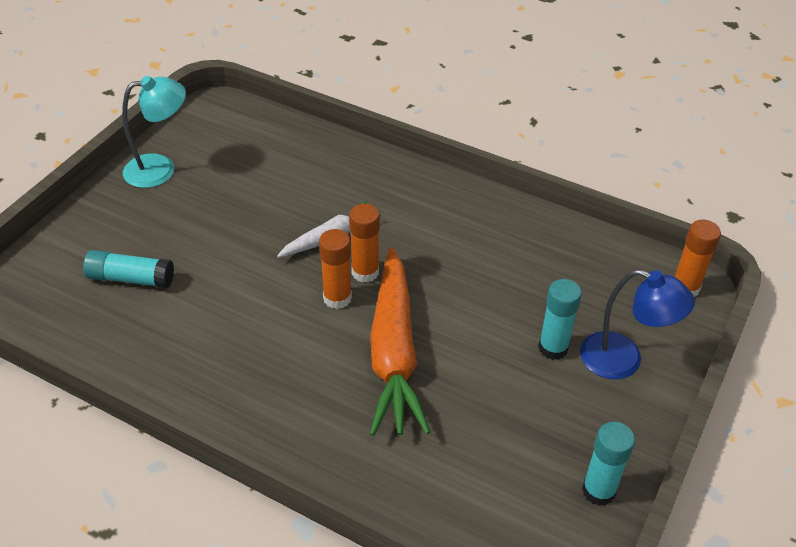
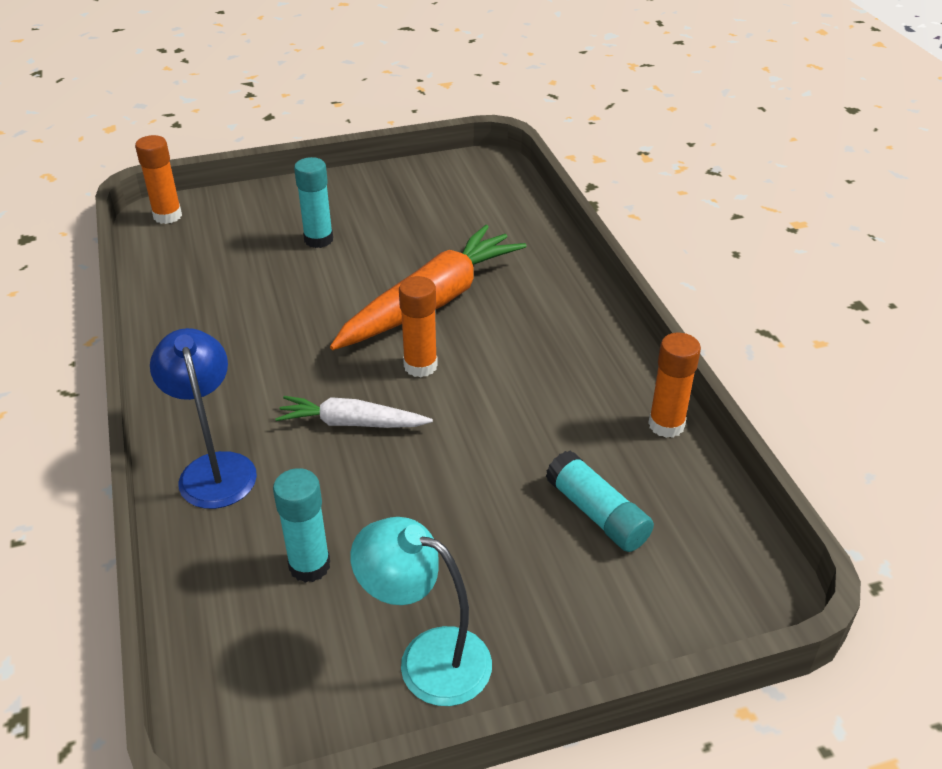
camera: 135 degrees left, 5 degrees down
(365, 272) = (367, 371): orange glue stick -> orange glue stick (666, 425)
(598, 491) = (417, 174): turquoise glue stick -> turquoise glue stick (309, 566)
(623, 360) = (288, 209): blue lamp -> blue lamp (215, 468)

